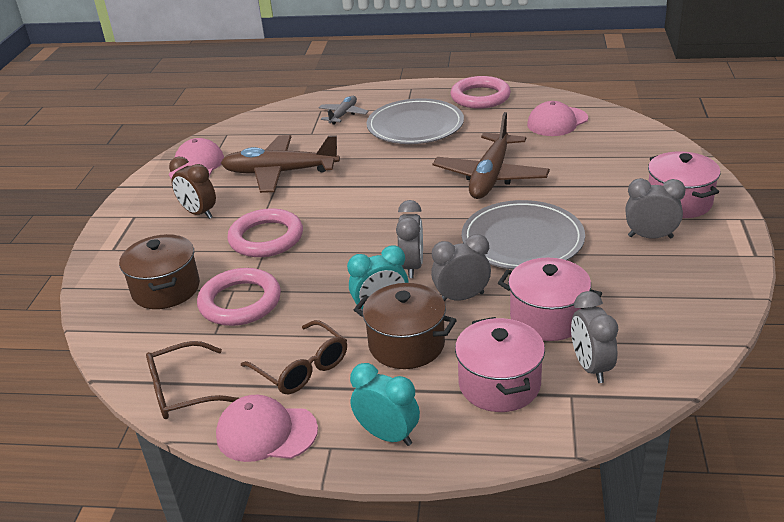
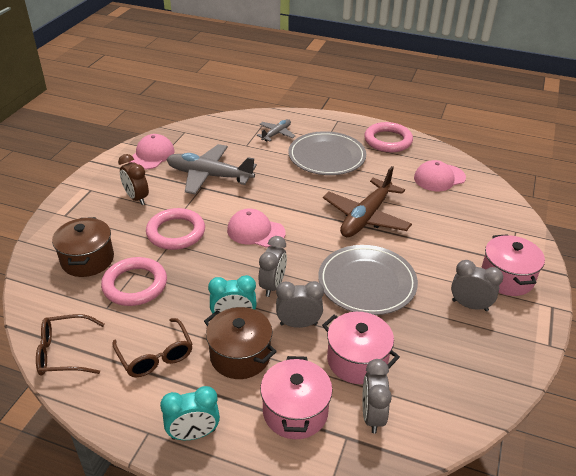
camera: 10 degrees right, 5 degrees up
(266, 432) = (108, 406): pink cap -> pink cap (255, 231)
(280, 172) = (209, 176): brown plane -> grey plane
(387, 435) = (193, 434): turquoise clock -> turquoise clock turned 120 degrees clockwise

